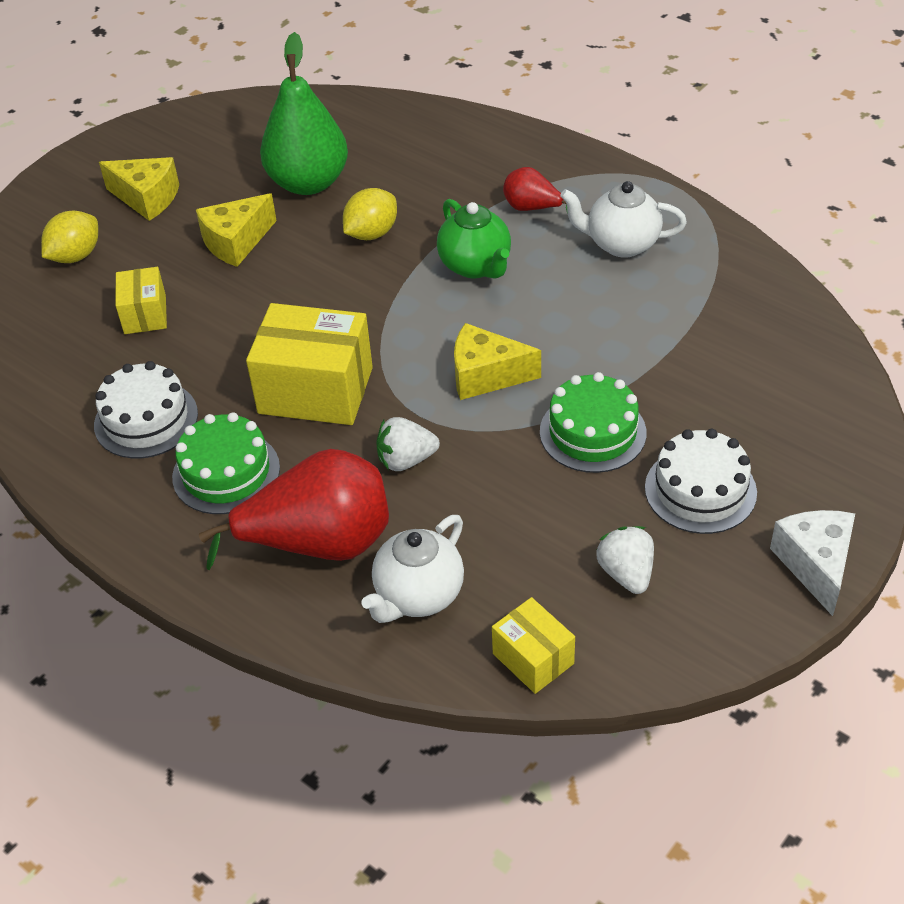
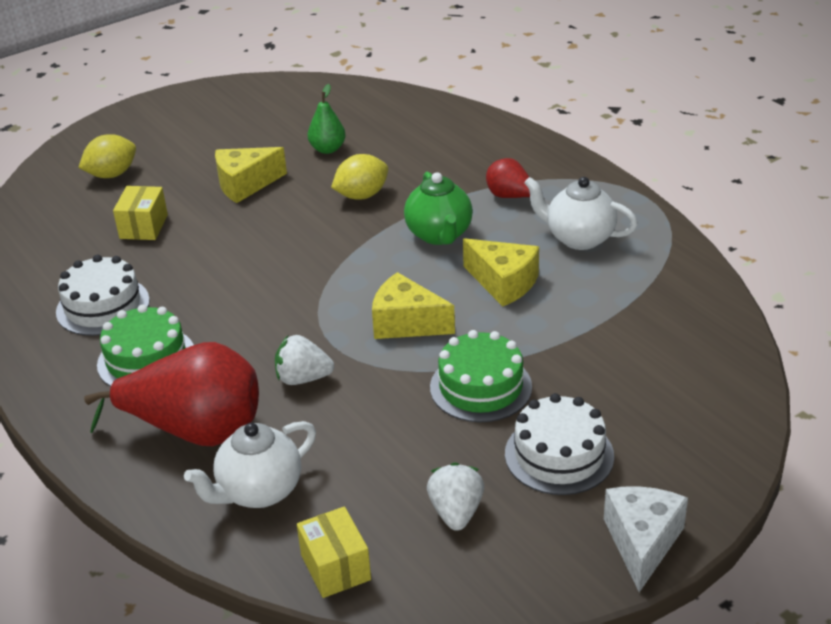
camera: 15 degrees right, 10 degrees down
(147, 198) = (190, 141): yellow cheese -> yellow cheese (503, 283)
(308, 183) = (328, 149): green pear -> green pear, size x0.49
(315, 390) = (253, 309): yellow box -> none

